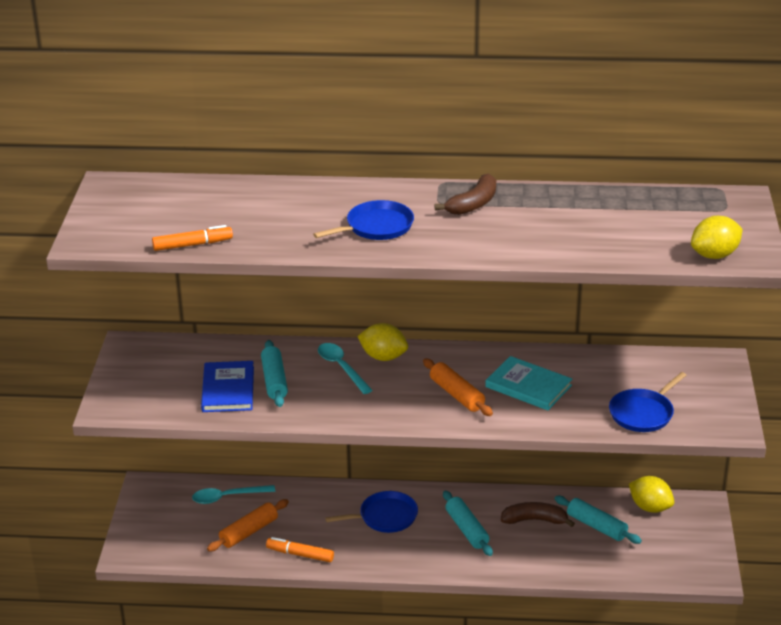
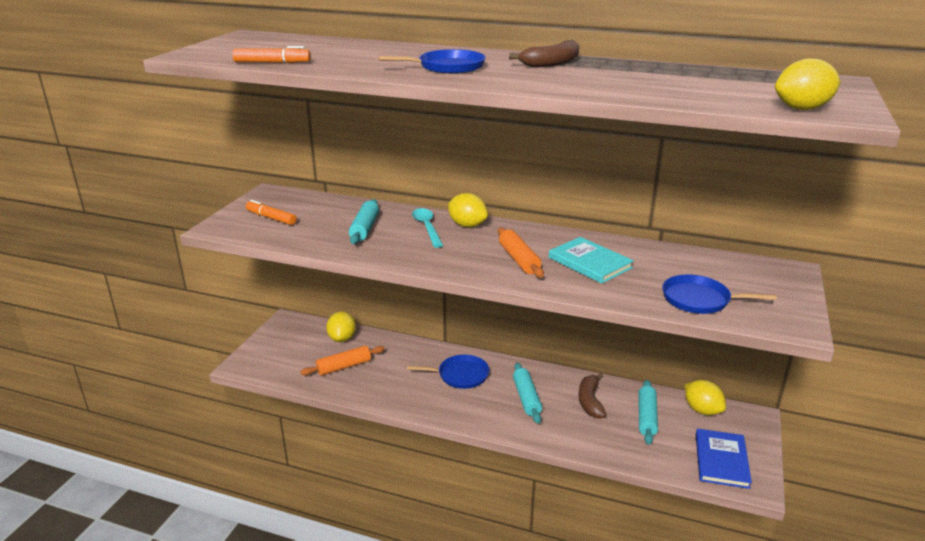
camera: 15 degrees right, 5 degrees down
(227, 497) = (342, 338): turquoise spoon -> yellow lemon
(228, 389) = (322, 229): blue book -> blue book (721, 460)
(300, 554) = (375, 392): orange marker -> orange marker (271, 218)
(534, 520) = (590, 401): brown banana -> brown banana turned 105 degrees counterclockwise
(596, 526) = (646, 417): turquoise rolling pin -> turquoise rolling pin turned 45 degrees clockwise
(643, 413) = (699, 299): blue pan -> blue pan turned 45 degrees clockwise

